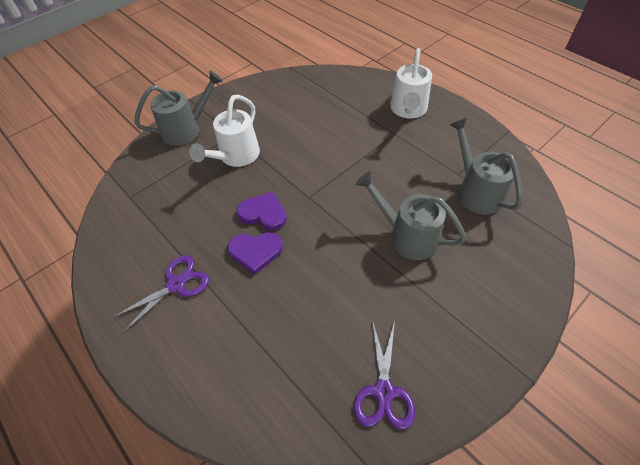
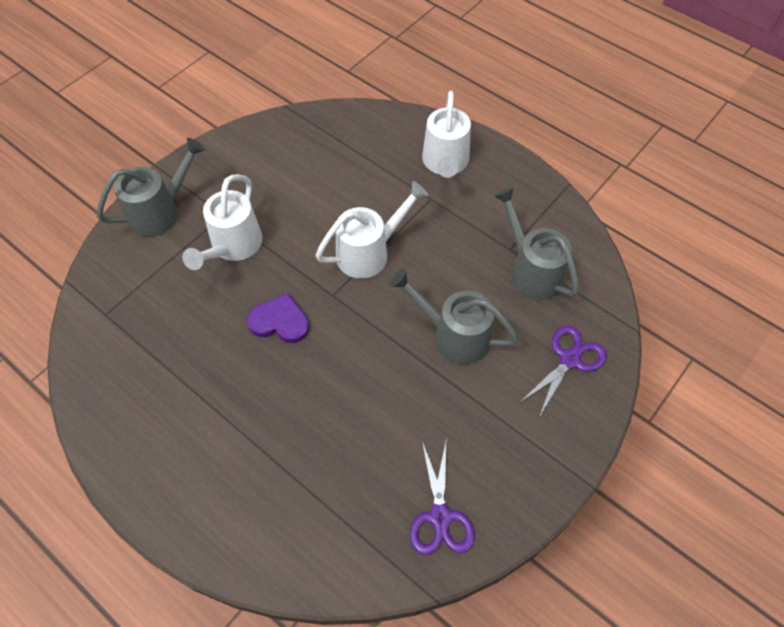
camera: 10 degrees left, 5 degrees up
(176, 284) = (188, 422): purple scissors -> purple scissors (569, 359)
(255, 252) = (277, 372): purple heart -> none
(342, 168) = (370, 252): none -> white watering can

